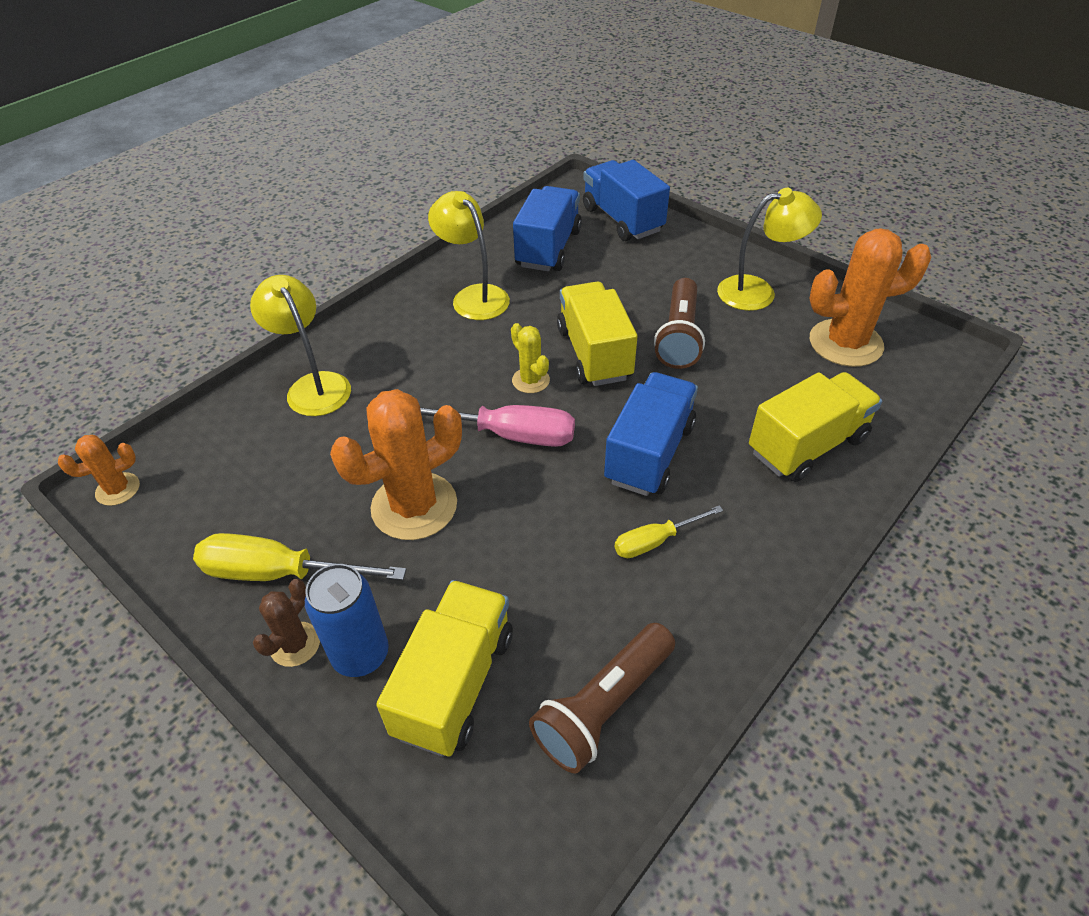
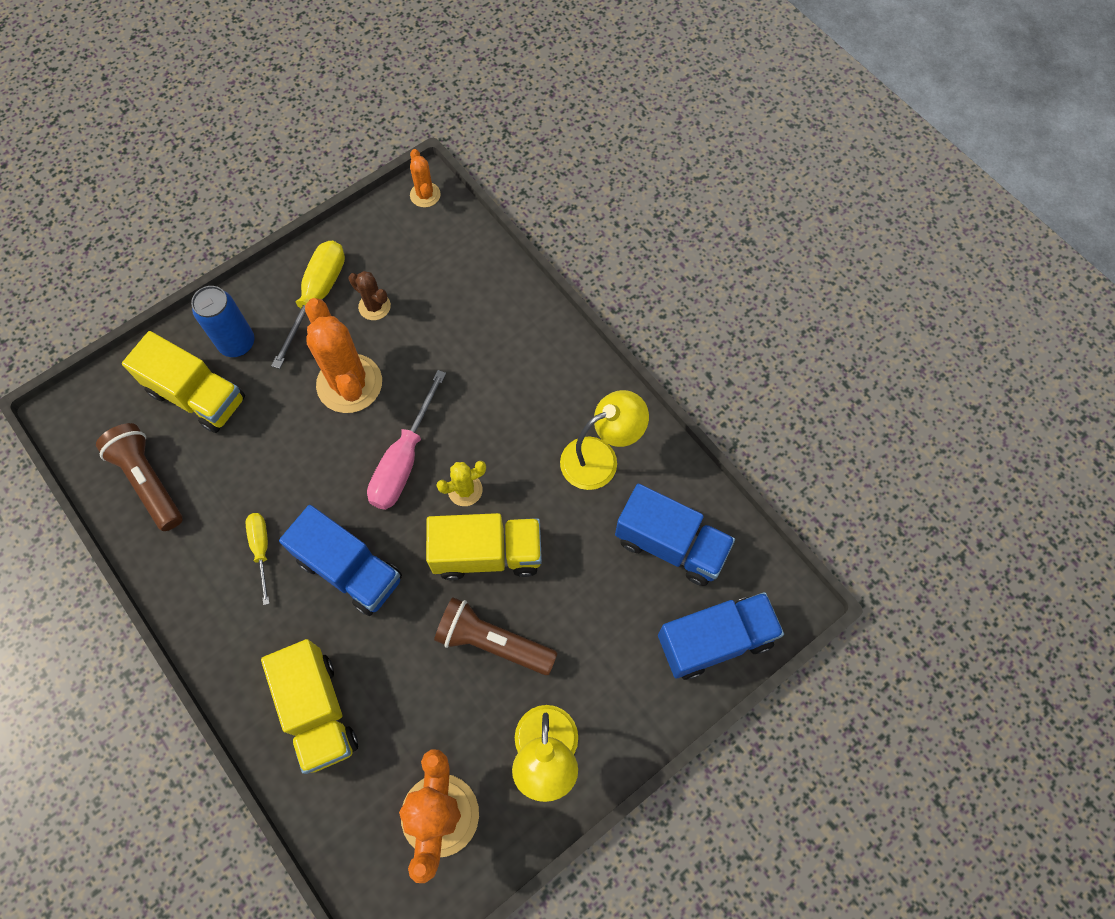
camera: 100 degrees right, 20 degrees up
(295, 644) = (258, 306): brown cactus -> brown cactus (374, 306)
(313, 386) = (503, 317): yellow lamp -> none

